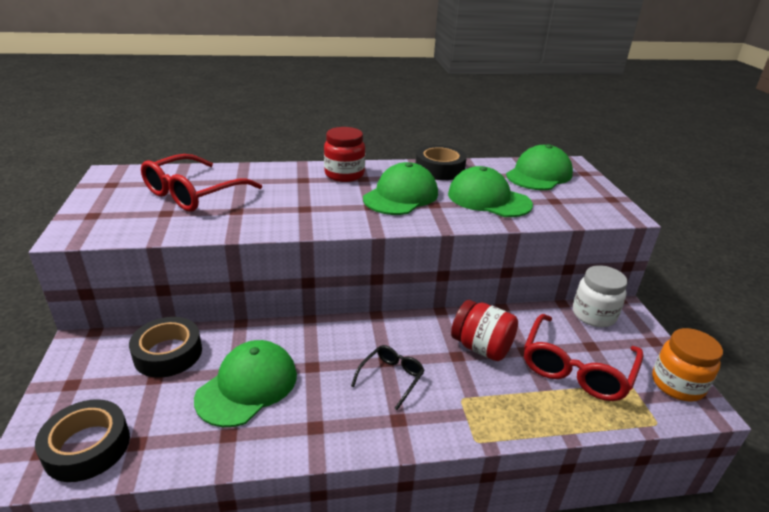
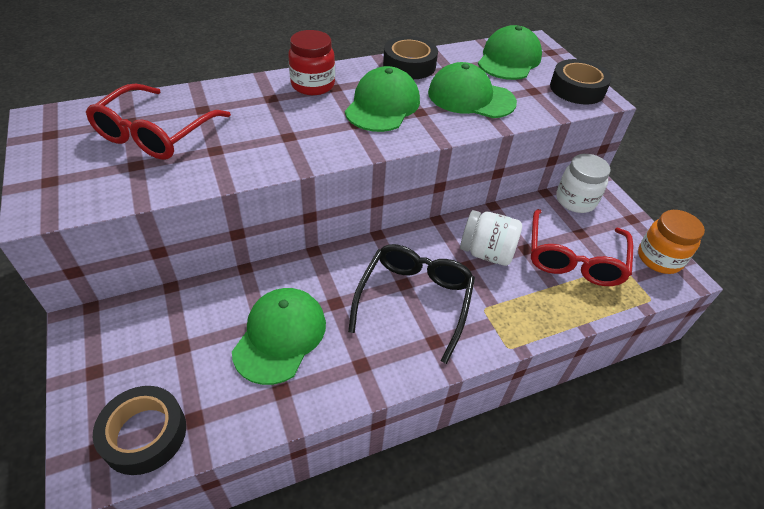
camera: 15 degrees left, 15 degrees up
(168, 353) = (183, 317): black tape -> black tape (577, 89)
(391, 378) = (414, 300): black glasses -> black glasses, size x1.88
(481, 347) = (486, 253): red jar -> white jar

